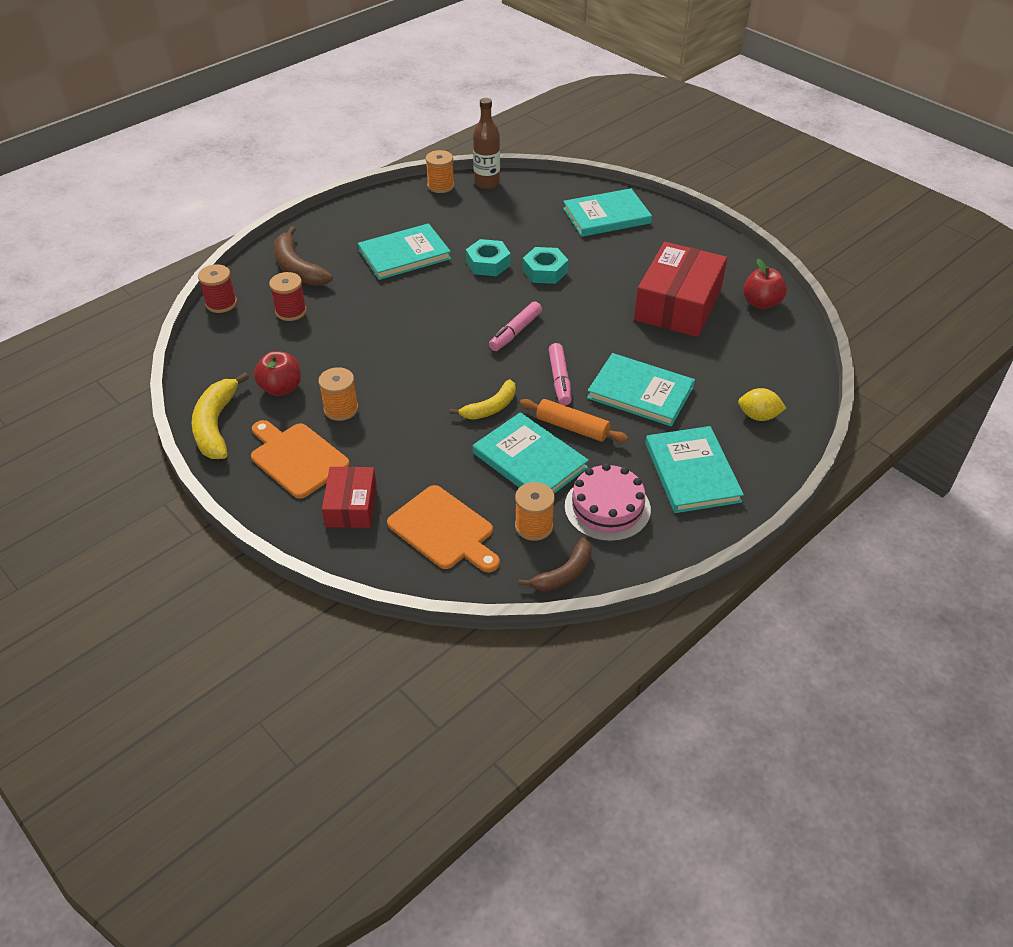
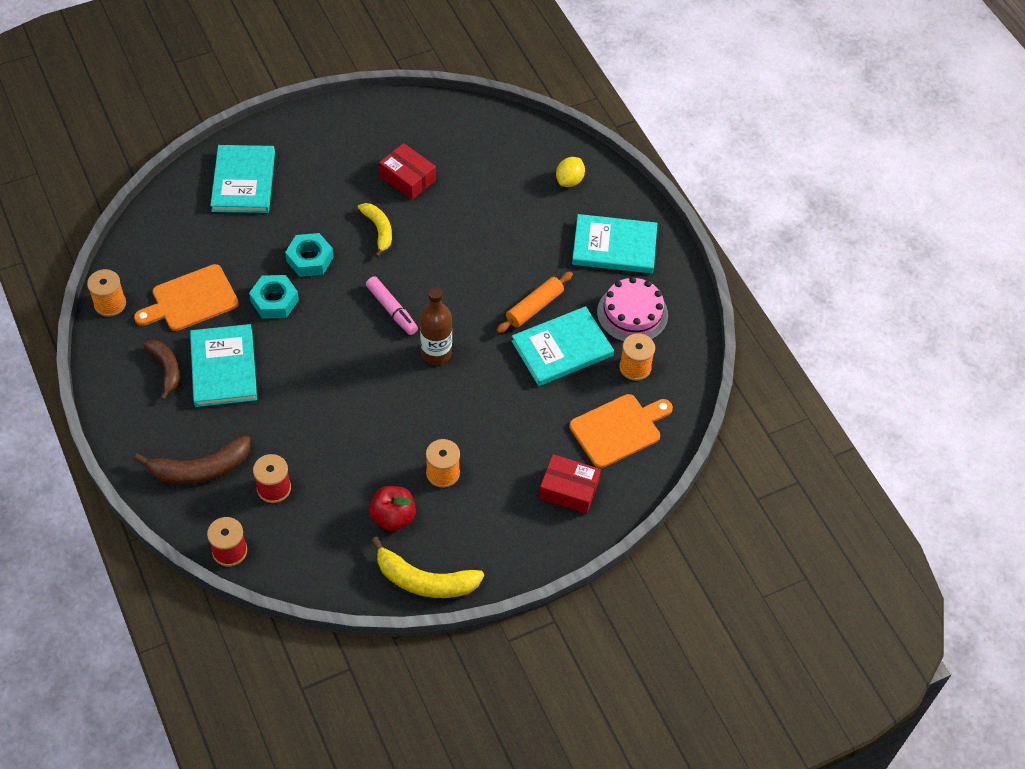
camera: 75 degrees left, 10 degrees up
(297, 458) = (495, 520): orange cutting board -> orange cutting board (191, 300)
(487, 182) = (127, 261): brown bottle -> brown bottle (436, 353)
(490, 408) = (487, 358): yellow banana -> yellow banana (378, 230)
(560, 379) = (471, 297): pink marker -> none
(564, 573) = (688, 362): brown banana -> brown banana (166, 369)
(640, 392) = (511, 246): turquoise book -> none
(678, 305) = (408, 178): red box -> red box, size x0.56
(761, 303) = (432, 120): red apple -> none

